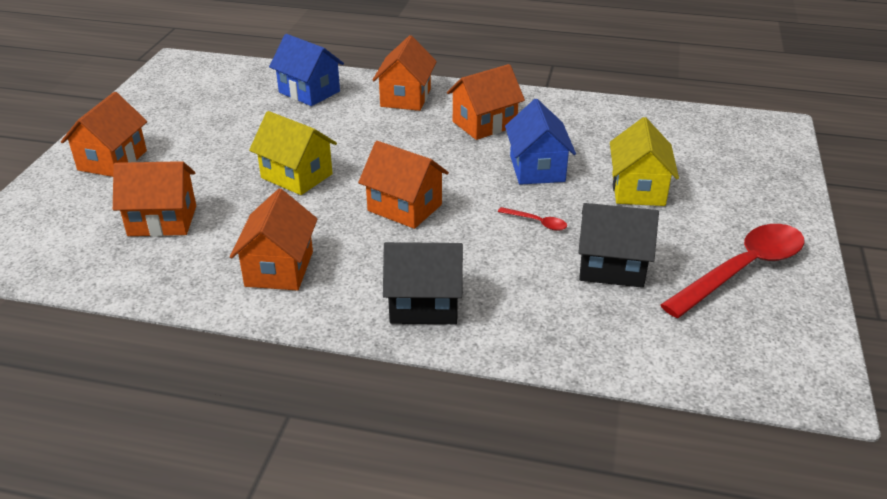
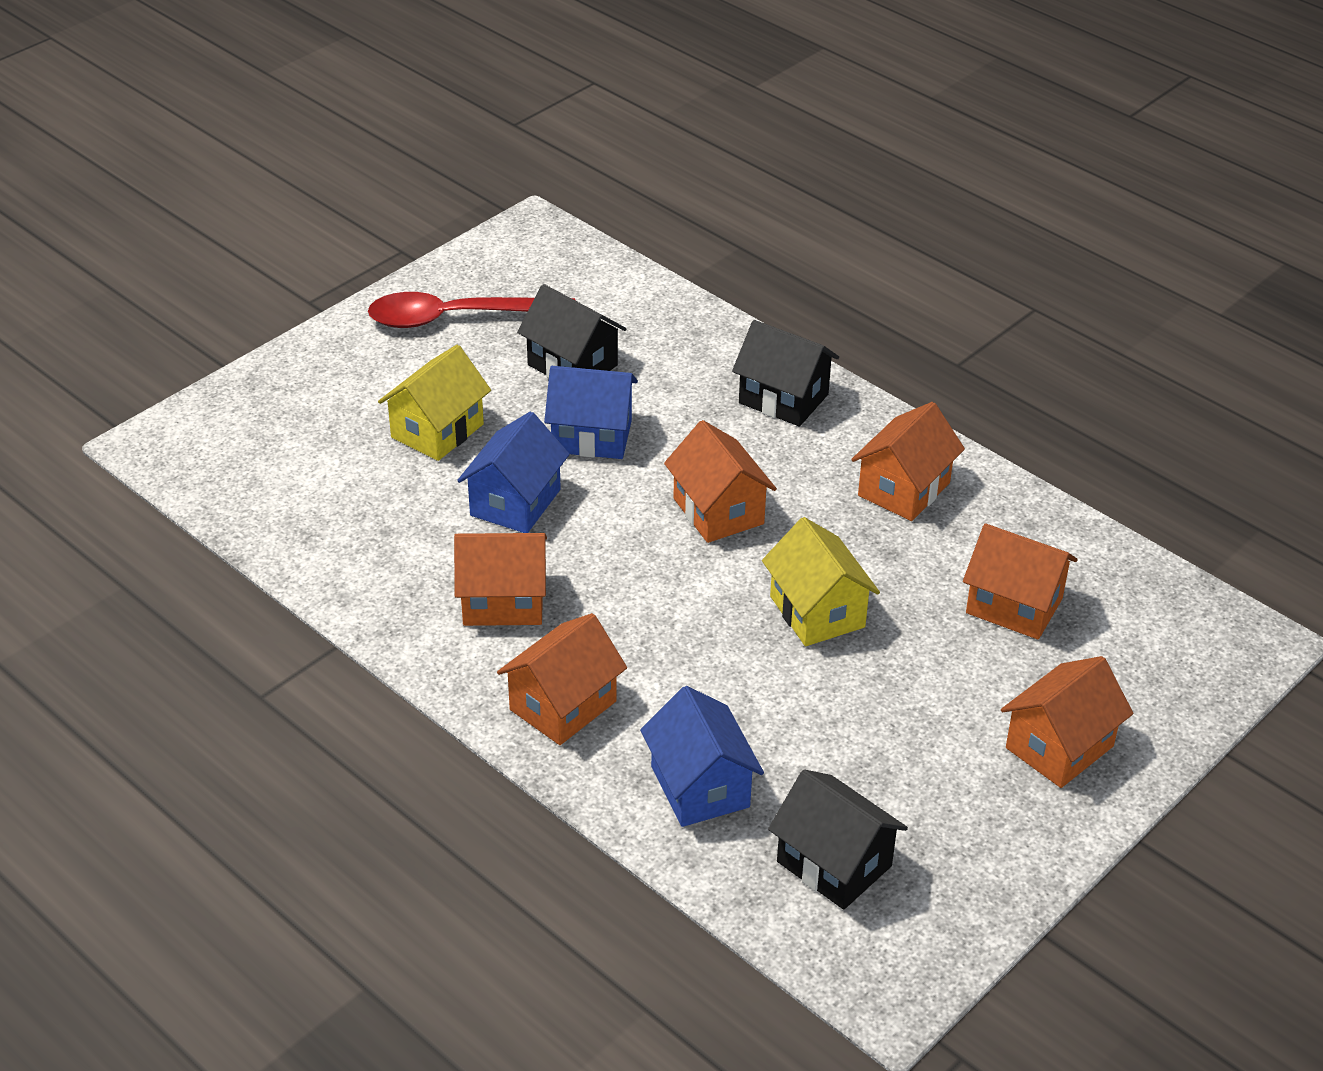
camera: 150 degrees left, 5 degrees up
(224, 87) = (834, 864): none -> black house
(537, 222) = (592, 436): red spoon -> blue house

